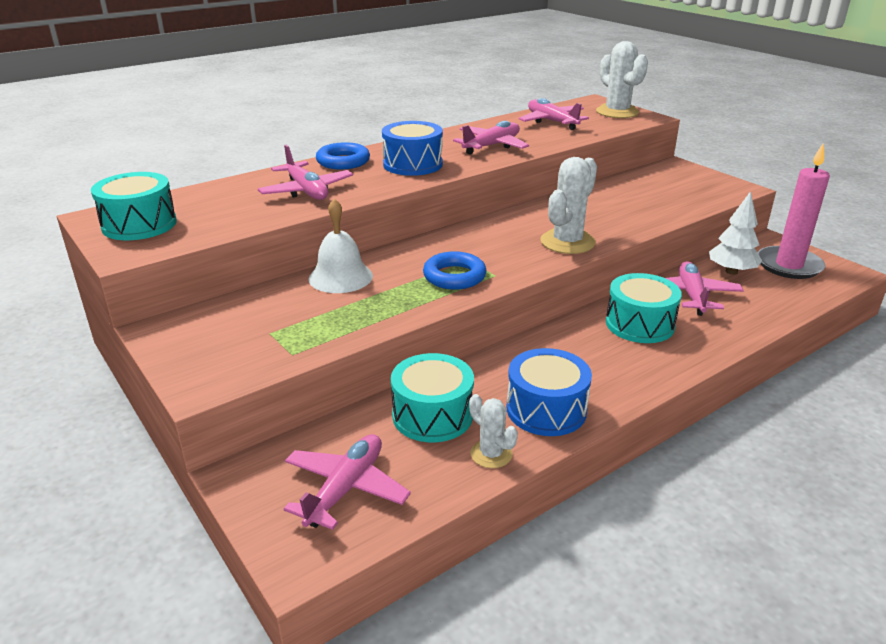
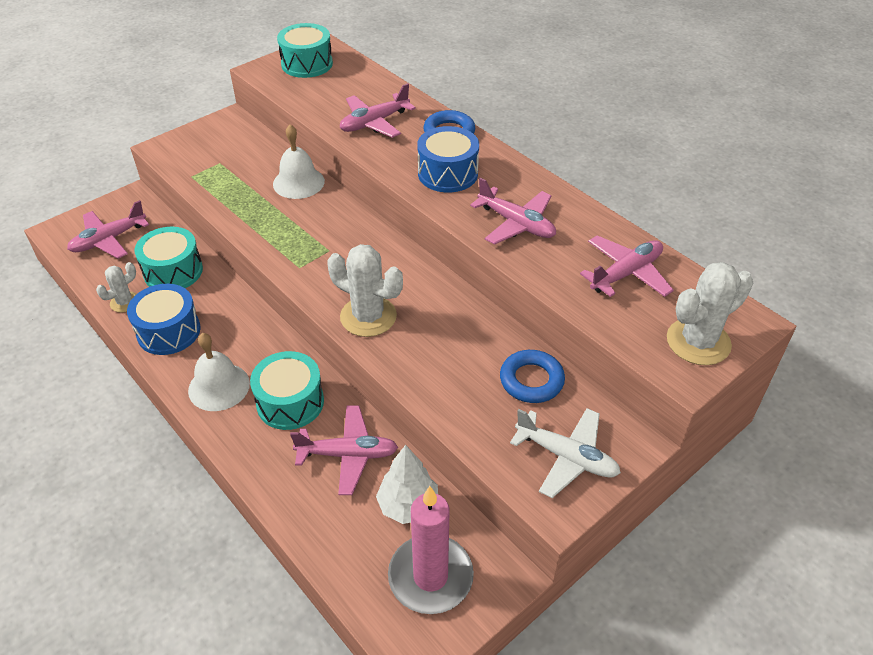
camera: 85 degrees right, 15 degrees up
(345, 489) = (109, 240): pink plane -> pink plane turned 120 degrees clockwise
(454, 276) = (297, 243): blue ring -> blue ring (531, 380)
(628, 367) = (219, 386): none -> white bell
(697, 183) = (566, 457): none -> white plane

